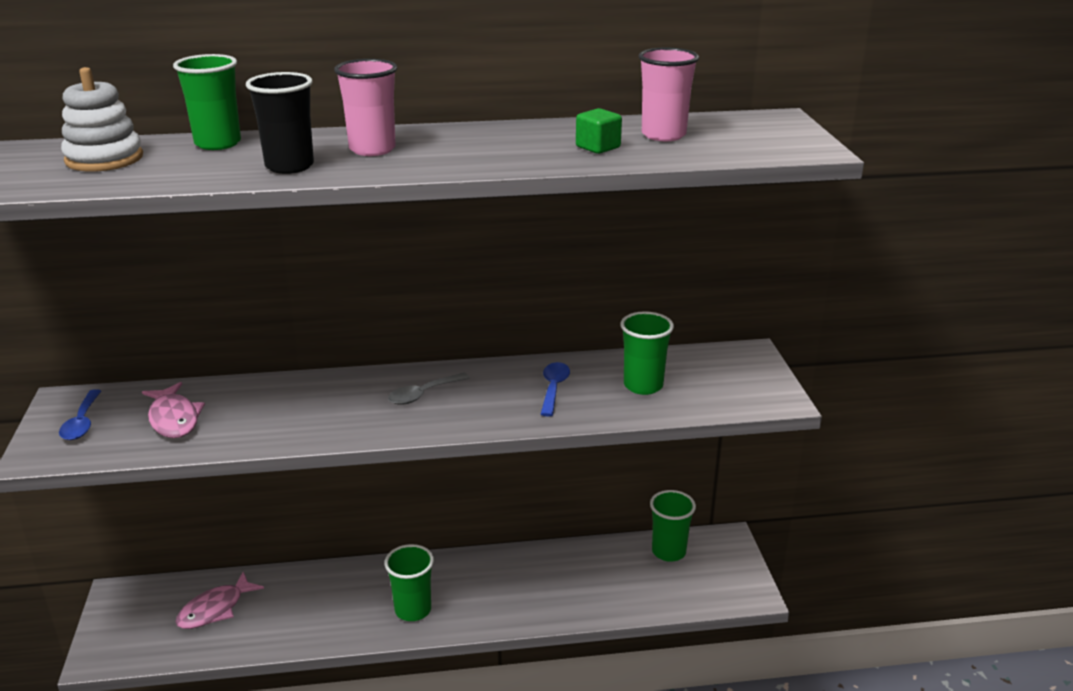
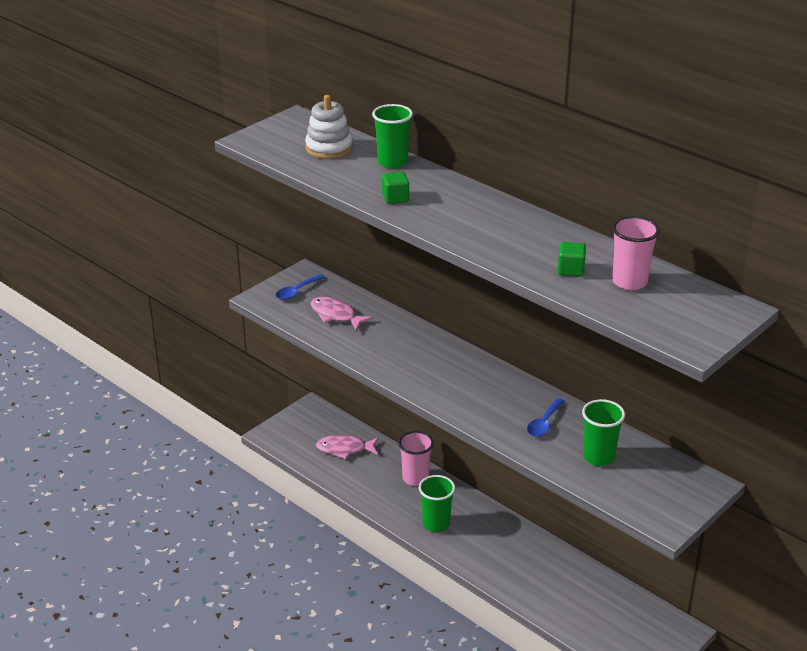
camera: 50 degrees right, 5 degrees up
(174, 419) = (336, 315): pink fish -> pink fish turned 105 degrees clockwise
(289, 166) = (395, 198): black cup -> green cube
(372, 149) = (454, 206): pink cup -> pink cup (415, 478)
(423, 394) = (469, 380): grey spoon -> none
(553, 388) = (544, 423): blue spoon -> blue spoon turned 150 degrees clockwise
(668, 551) = (630, 607): green cup -> none

